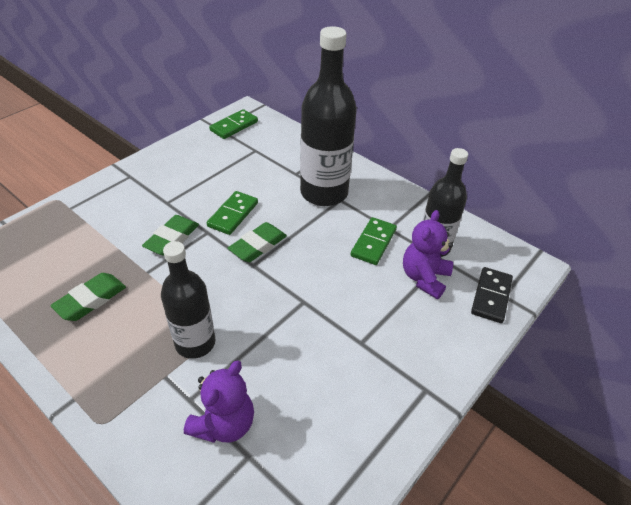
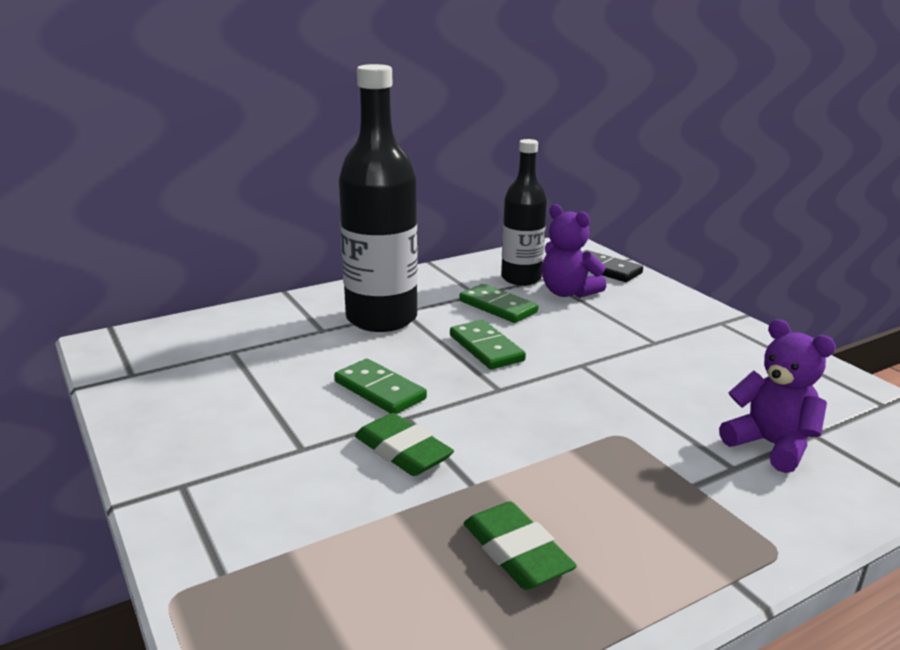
camera: 70 degrees left, 20 degrees down
(195, 343) = (636, 453): black bottle -> none
(234, 126) = (141, 360): green domino -> green domino (486, 348)
(258, 245) = (462, 380): green eraser -> none

